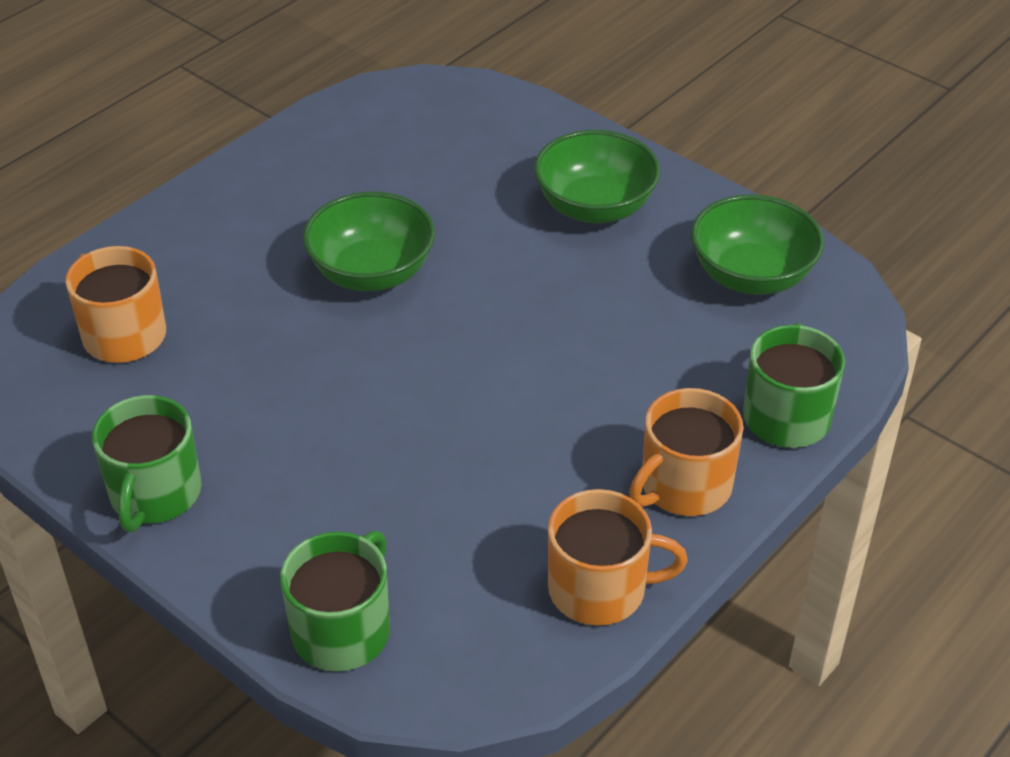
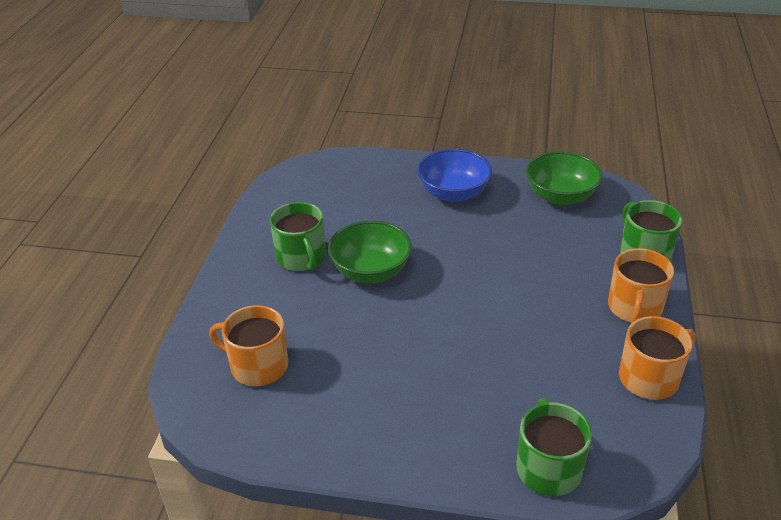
camera: 30 degrees left, 5 degrees down
(154, 494) = (367, 447): green mug -> green mug (301, 257)
(595, 207) = (453, 193): green bowl -> blue bowl

